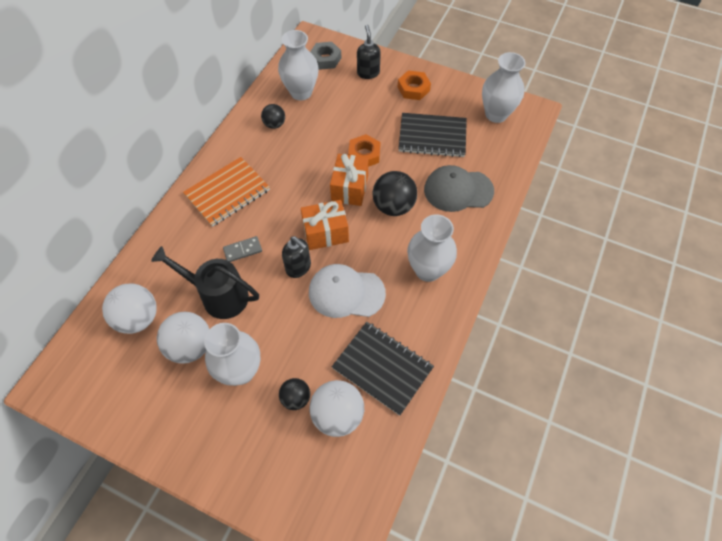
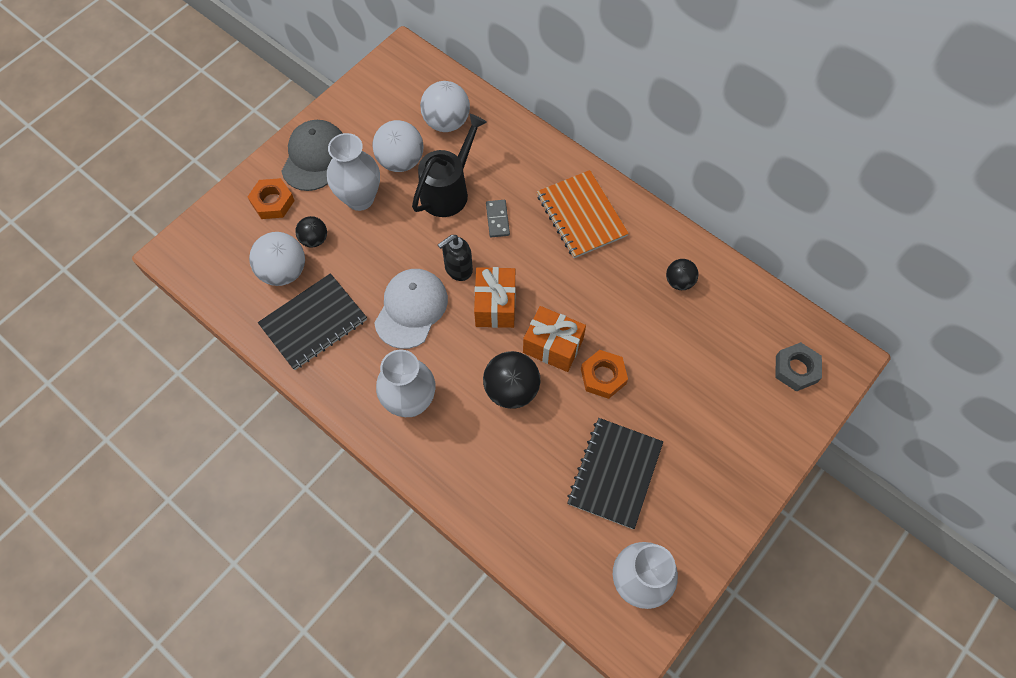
camera: 105 degrees right, 5 degrees up
(301, 92) = (732, 324): white vase -> none
(368, 73) = (758, 421): black soap dispenser -> none
(413, 89) = (713, 476): orange nut -> orange nut (272, 202)
(458, 190) = (514, 477): grey cap -> grey cap (314, 157)

